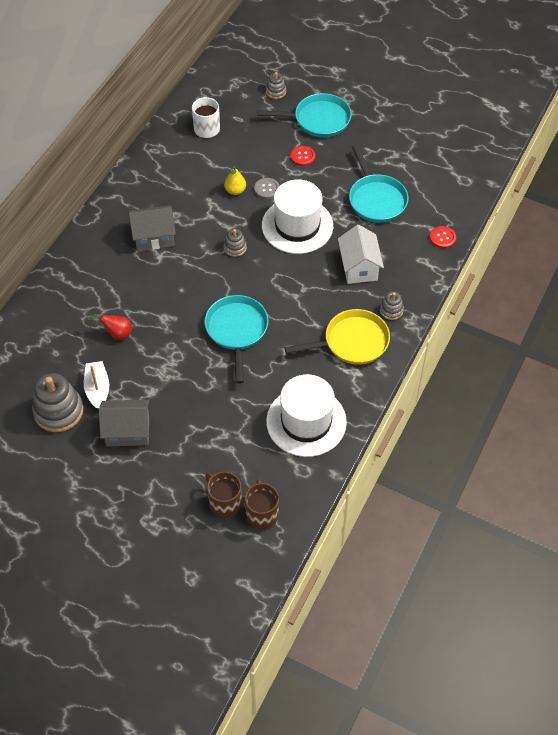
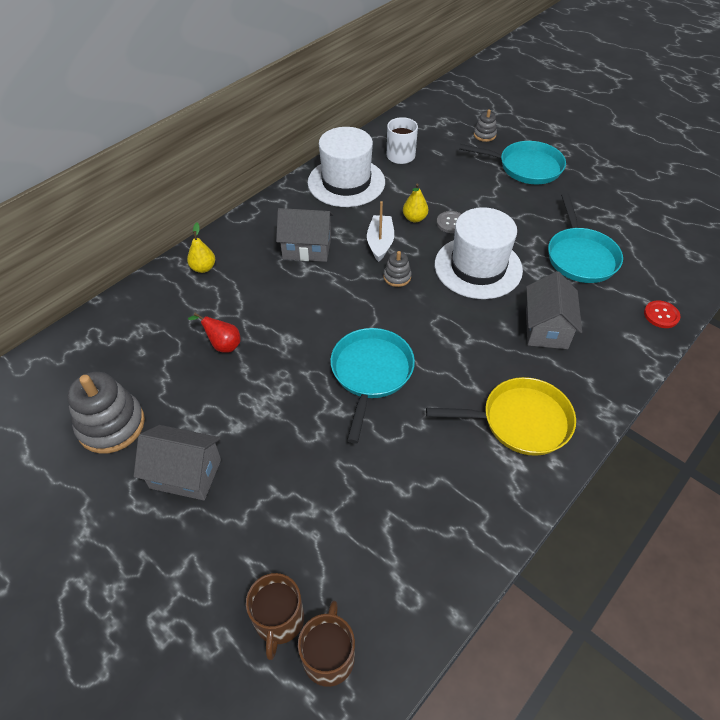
camera: 15 degrees right, 5 degrees down
(74, 273) = (203, 268): none -> yellow pear
(97, 389) = (171, 408): white boat -> white boat (380, 243)
(224, 502) = (279, 620): brown mug -> brown mug turned 150 degrees counterclockwise
(302, 156) = (500, 198): red button -> none
(306, 421) = (432, 520): white hat -> white hat (346, 182)
(359, 267) = (546, 328): white house -> grey house
(391, 310) = (581, 391): grey stacking toy -> none

